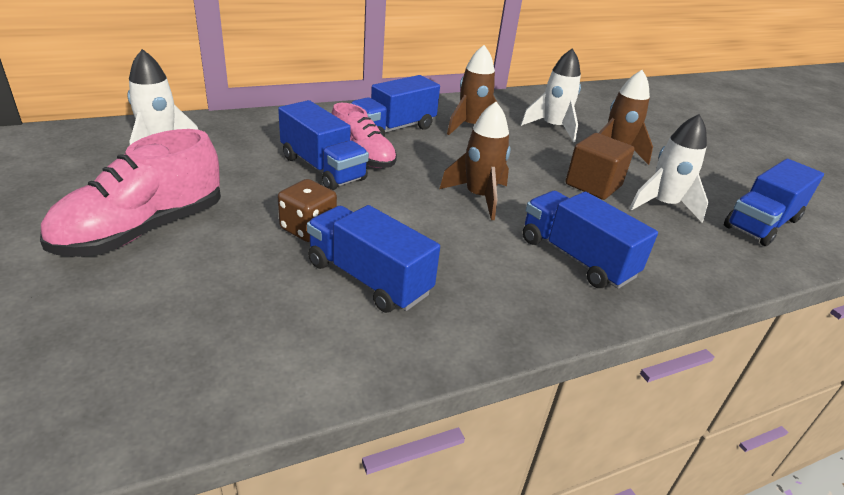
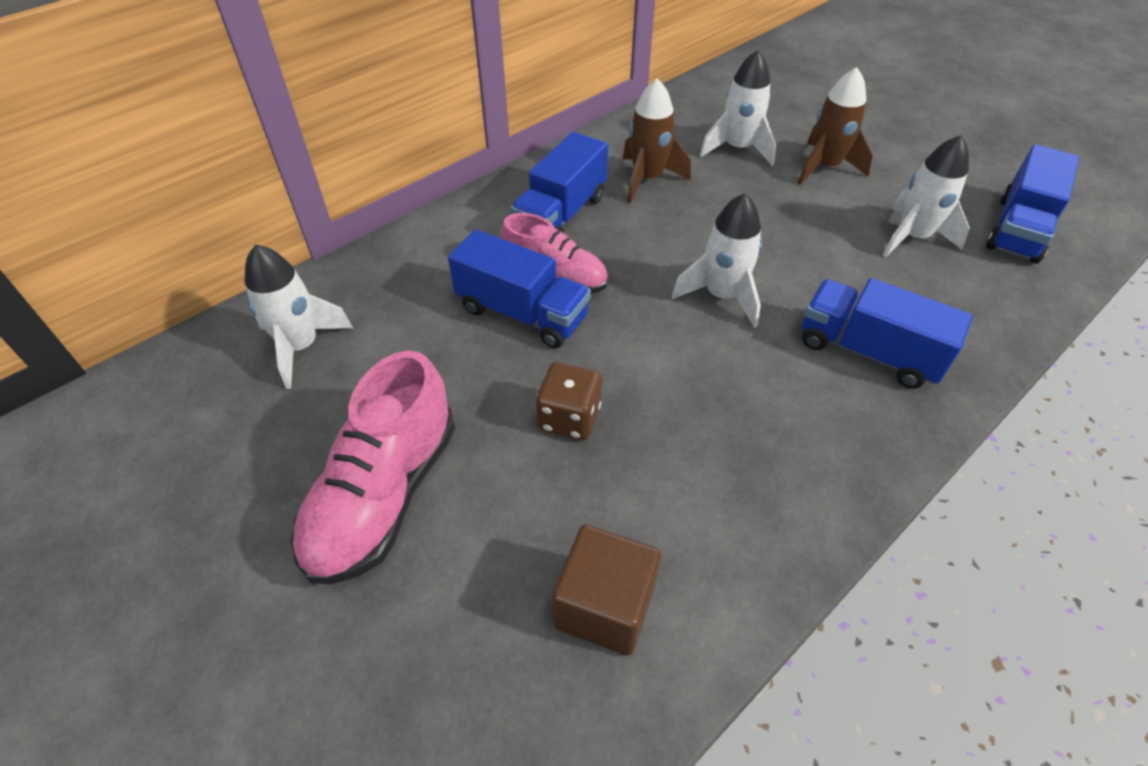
camera: 15 degrees left, 15 degrees up
(368, 278) = (680, 466): blue truck -> none
(479, 197) = (722, 296): brown rocket -> white rocket
(593, 185) = (829, 231): brown cube -> brown cube (605, 606)

